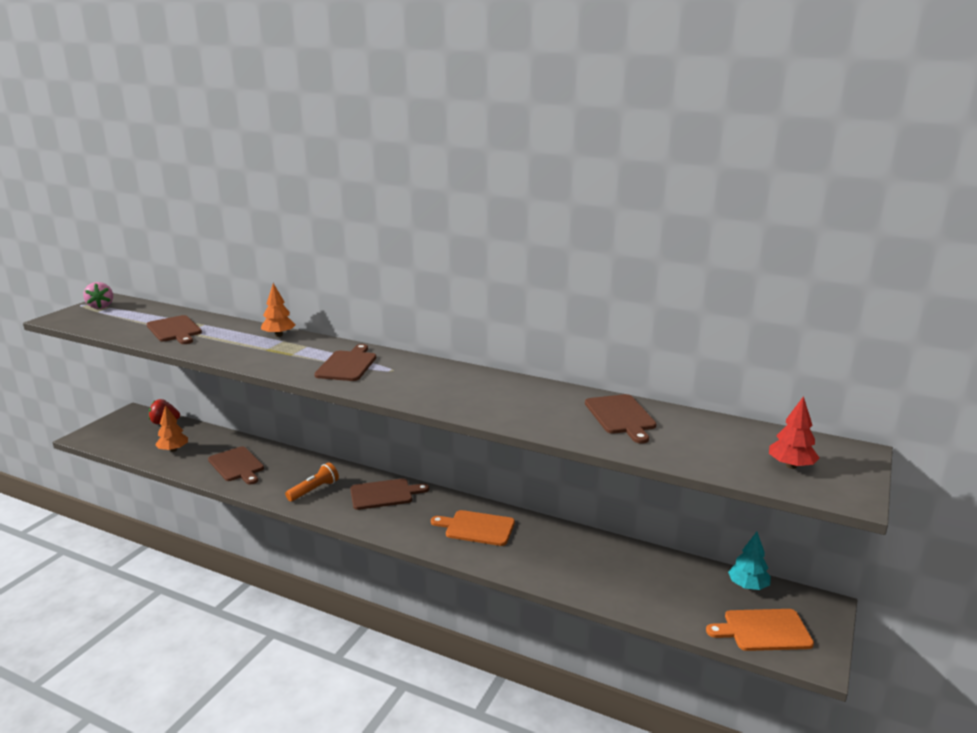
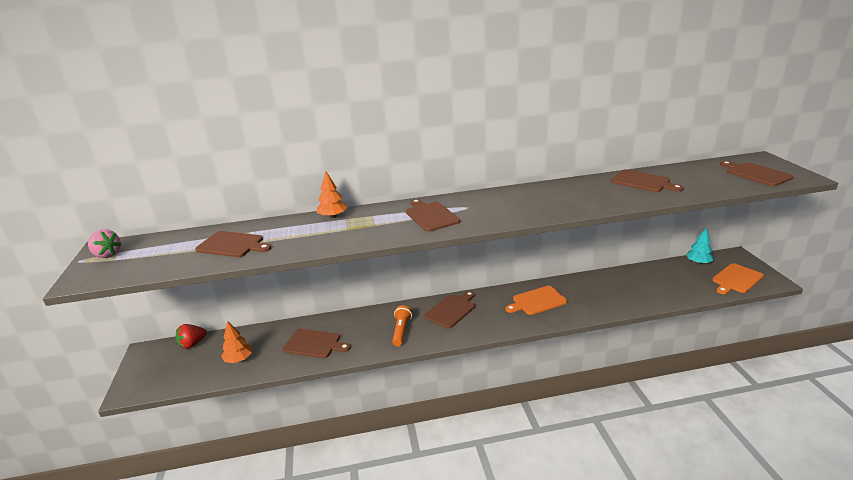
camera: 35 degrees left, 5 degrees up
(791, 466) = (756, 174): red tree -> brown cutting board

